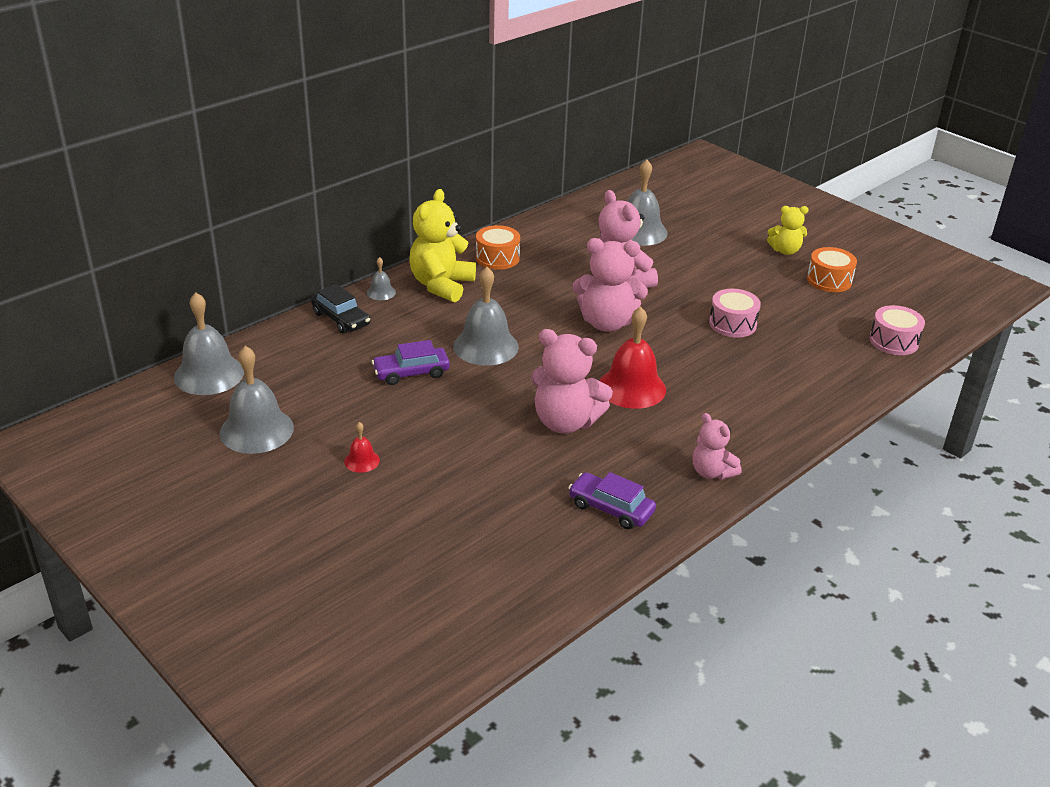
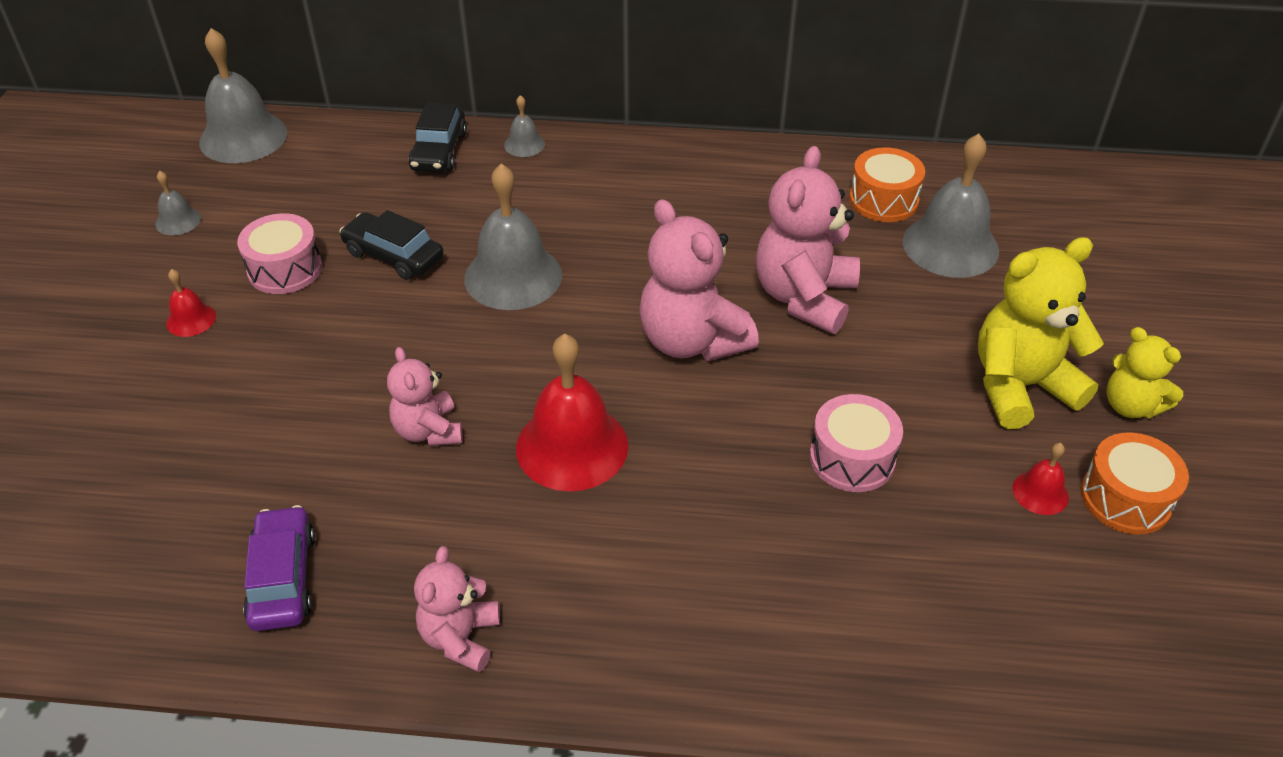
camera: 50 degrees right, 10 degrees up
(256, 430) = (178, 221): grey bell -> grey bell, size x0.47
(411, 373) = (394, 255): purple car -> black car
(441, 285) = (595, 173): yellow teddy bear -> yellow teddy bear (1020, 386)
(497, 258) = (711, 177): orange drum -> orange drum (883, 200)
(565, 422) = (428, 431): pink teddy bear -> pink teddy bear, size x0.59
(804, 295) = (1040, 492): none -> red bell
(893, 341) = (1064, 674): pink drum -> pink drum (285, 269)

